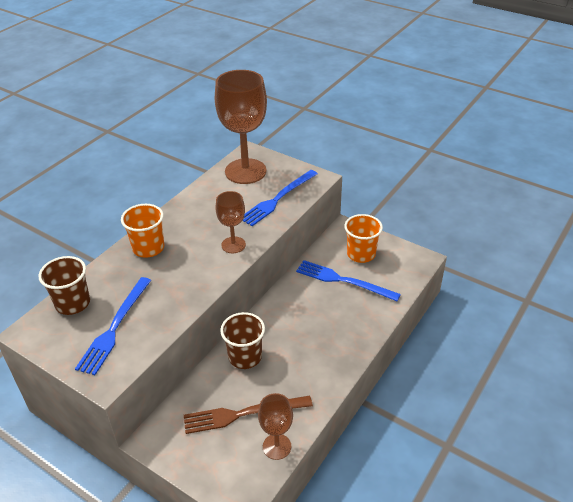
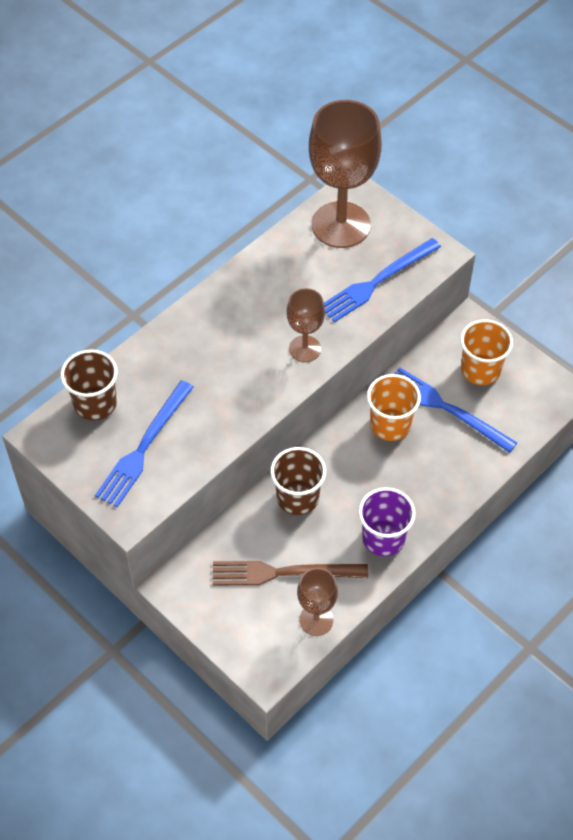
camera: 10 degrees right, 15 degrees up
(148, 248) = (194, 335): orange cup -> orange cup (390, 425)
(318, 375) = (383, 538): none -> purple cup

